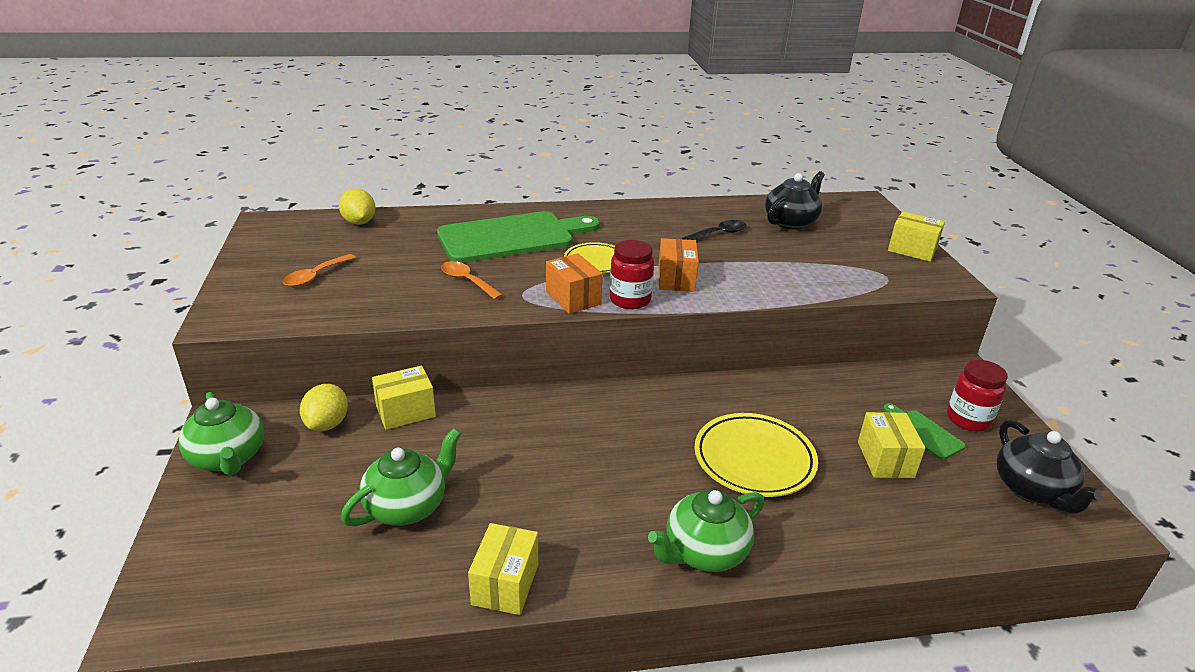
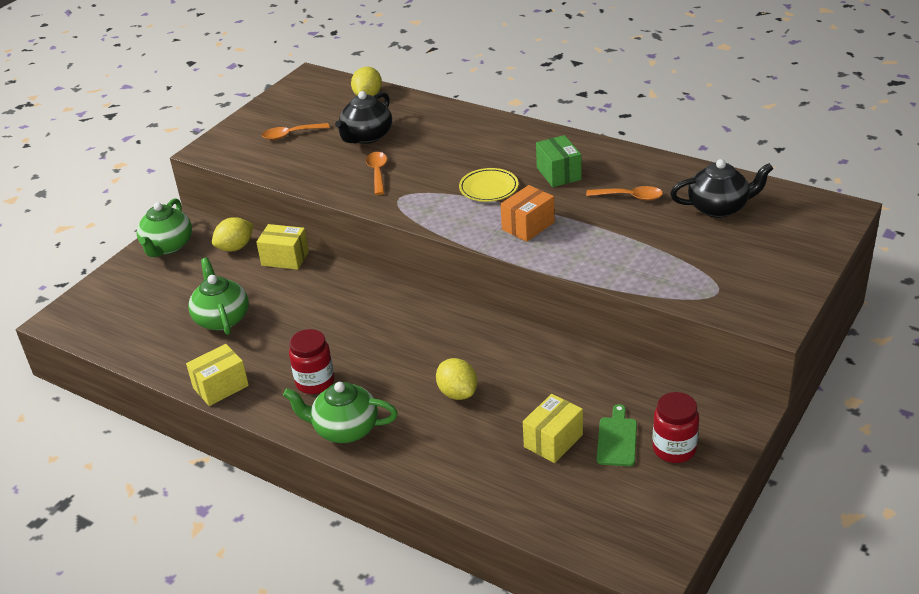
camera: 45 degrees right, 5 degrees up
(407, 506) = (222, 319): green teapot -> green teapot turned 105 degrees counterclockwise
(512, 237) = (457, 144): green cutting board -> none
(573, 298) = (430, 213): orange box -> none
(630, 300) = (467, 230): red jar -> red jar (315, 382)
(637, 234) = (558, 173): none -> green box
(719, 234) = (630, 197): black spoon -> orange spoon
(754, 459) = (457, 393): yellow plate -> yellow lemon
(912, 250) = (793, 277): yellow box -> none
(1032, 490) = (634, 519): black teapot -> black teapot (366, 136)

